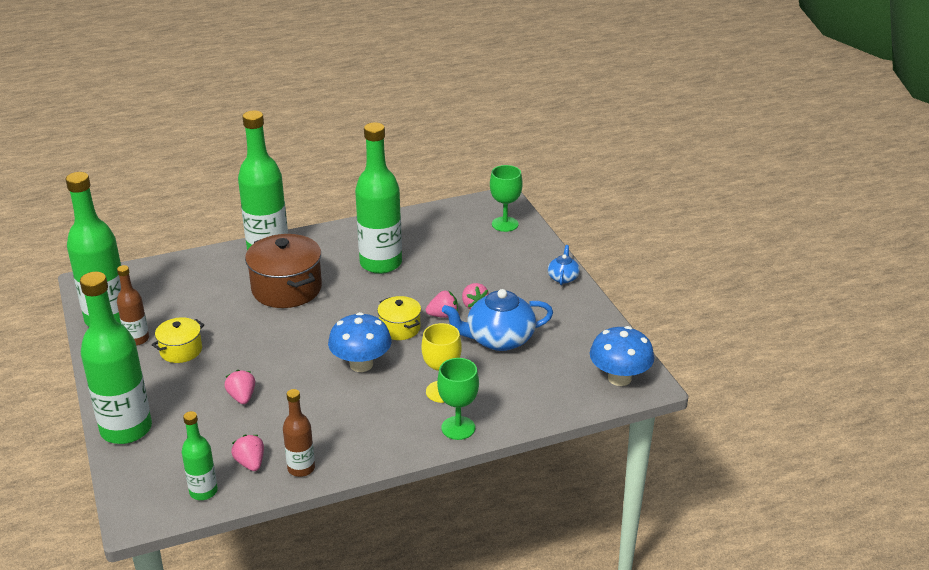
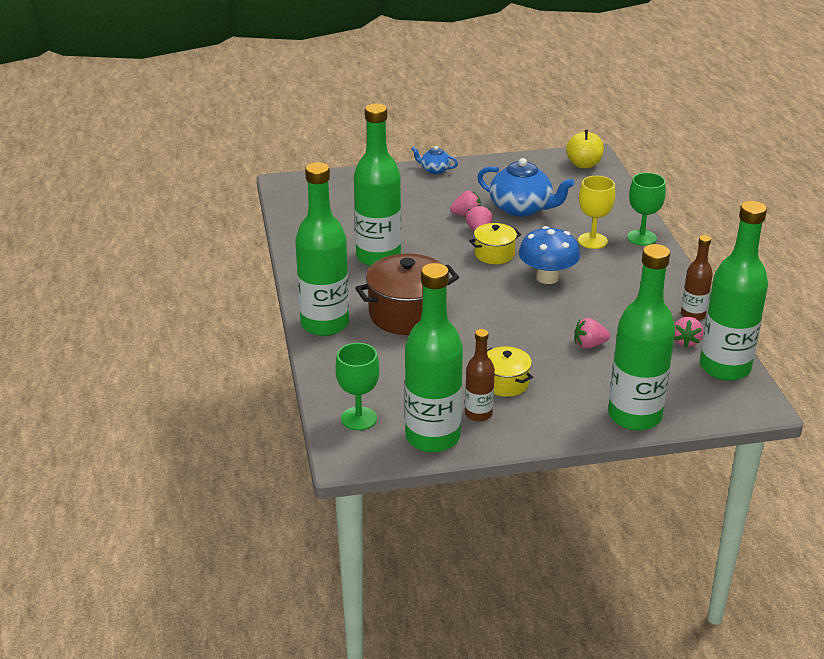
camera: 80 degrees left, 0 degrees up
(203, 491) = (725, 367): green bottle -> green bottle, size x1.94
(250, 463) = (686, 341): pink strawberry -> pink strawberry turned 60 degrees counterclockwise
(499, 339) = (521, 208): blue teapot -> blue teapot turned 60 degrees counterclockwise
(505, 224) = (332, 186): green goblet -> green goblet (359, 418)
(619, 378) = (583, 164): blue mushroom -> yellow apple

